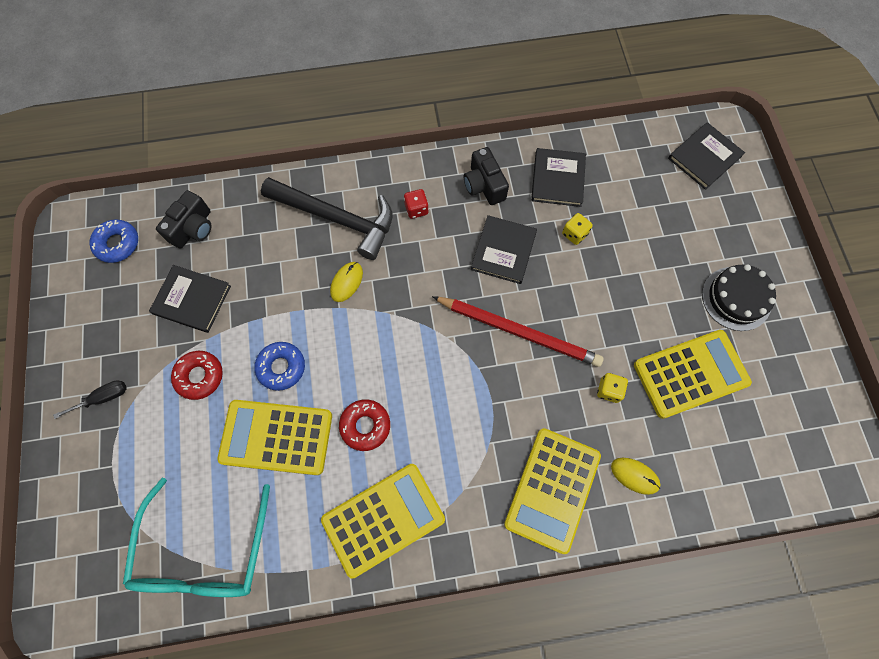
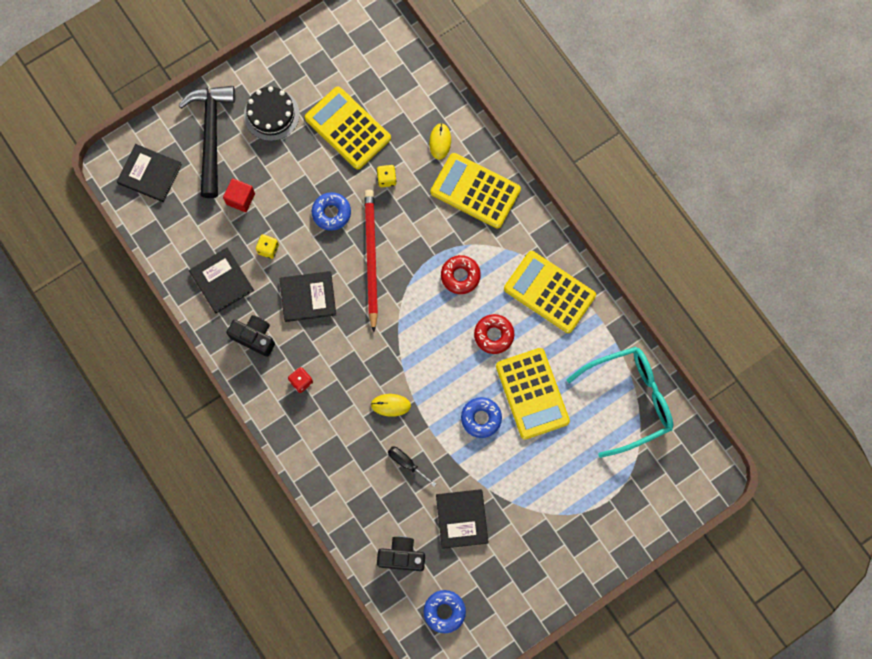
camera: 115 degrees left, 5 degrees up
(103, 398) = (567, 538): black screwdriver -> black screwdriver (406, 463)
(199, 376) = (517, 475): red donut -> red donut (460, 276)
(337, 219) = (339, 441): black hammer -> black hammer (211, 135)
(484, 185) = (254, 337): black camera -> black camera turned 105 degrees counterclockwise
(552, 489) = (475, 191): yellow calculator -> yellow calculator turned 150 degrees counterclockwise
(558, 179) = (222, 281): black book -> black book turned 75 degrees clockwise
(590, 313) = (331, 213): none -> blue donut
(643, 229) = (240, 199): none -> red cube

